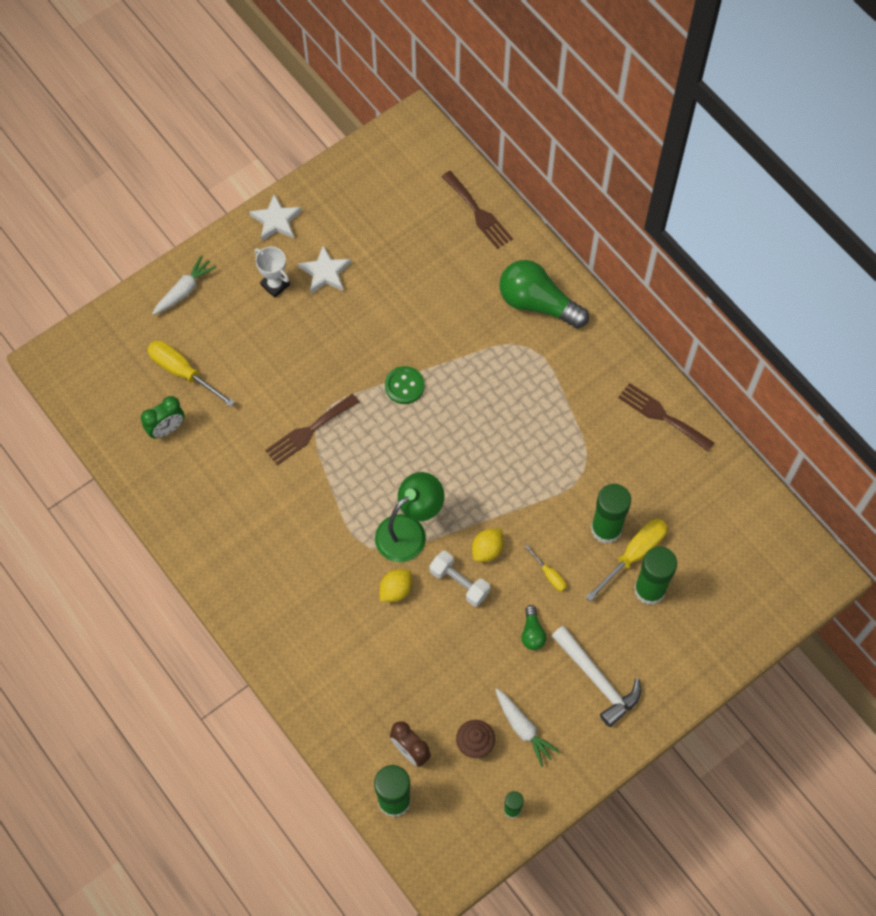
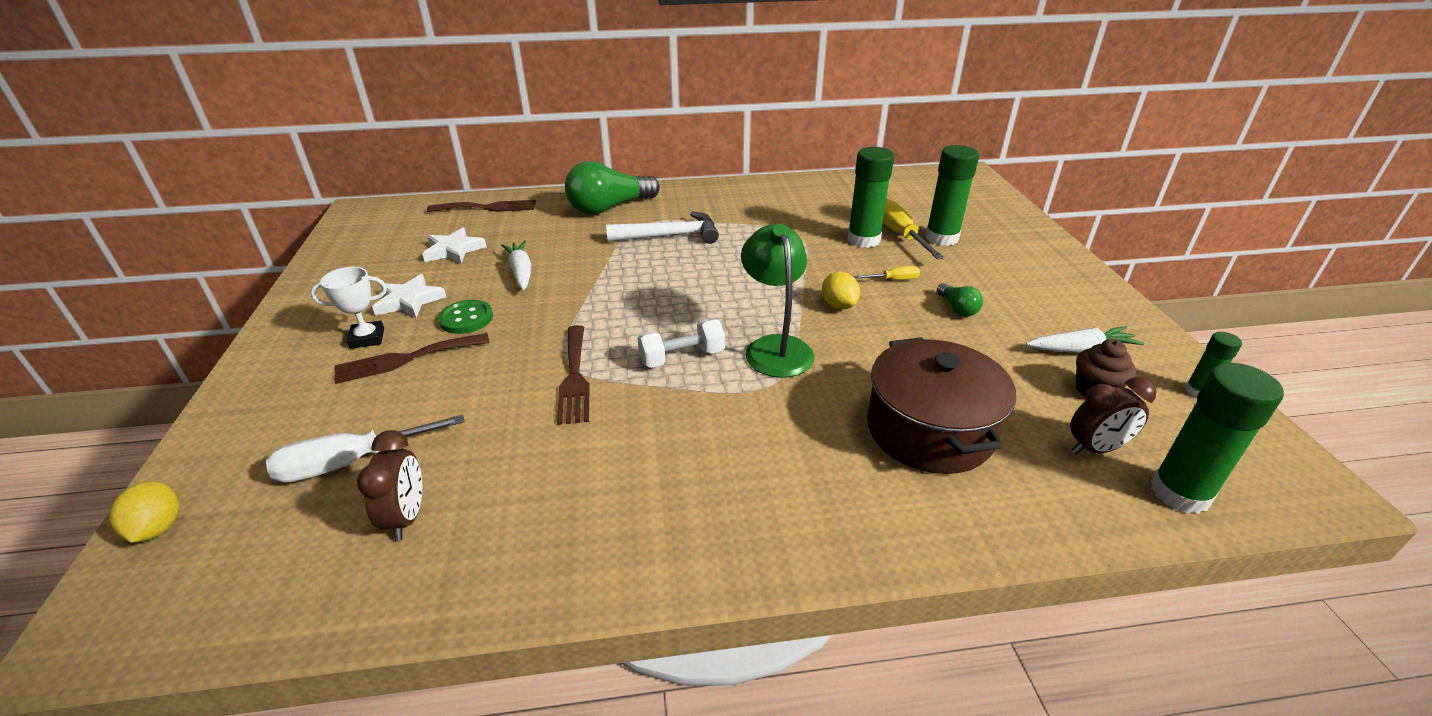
camera: 60 degrees left, 30 degrees down
(167, 429) = (407, 517): green clock -> brown clock
(182, 372) = (351, 462): yellow screwdriver -> white screwdriver
(184, 290) = (252, 414): white carrot -> white carrot (521, 272)
(276, 220) = (301, 311): white star -> white star (454, 250)
(375, 653) = (929, 430): none -> brown pot
(396, 590) = (846, 382): yellow lemon -> yellow lemon (158, 528)
(404, 386) = (601, 295): green button -> green button (466, 319)
(459, 582) = (866, 334): white dumbbell -> white dumbbell (682, 357)
(532, 633) = (957, 308): green light bulb -> green light bulb turned 45 degrees clockwise
(597, 679) = (1031, 288): white hammer -> white hammer (670, 236)
(662, 415) = (775, 190): brown fork -> brown fork (406, 359)

